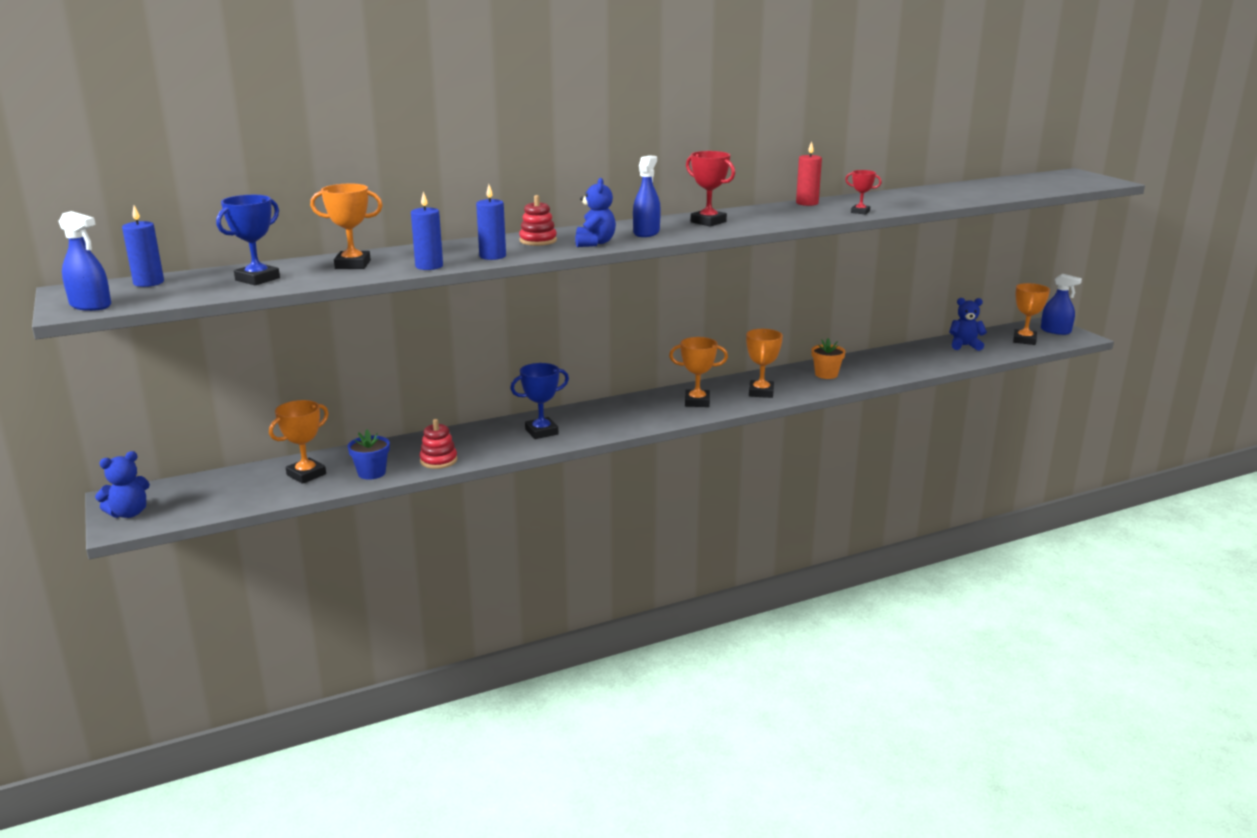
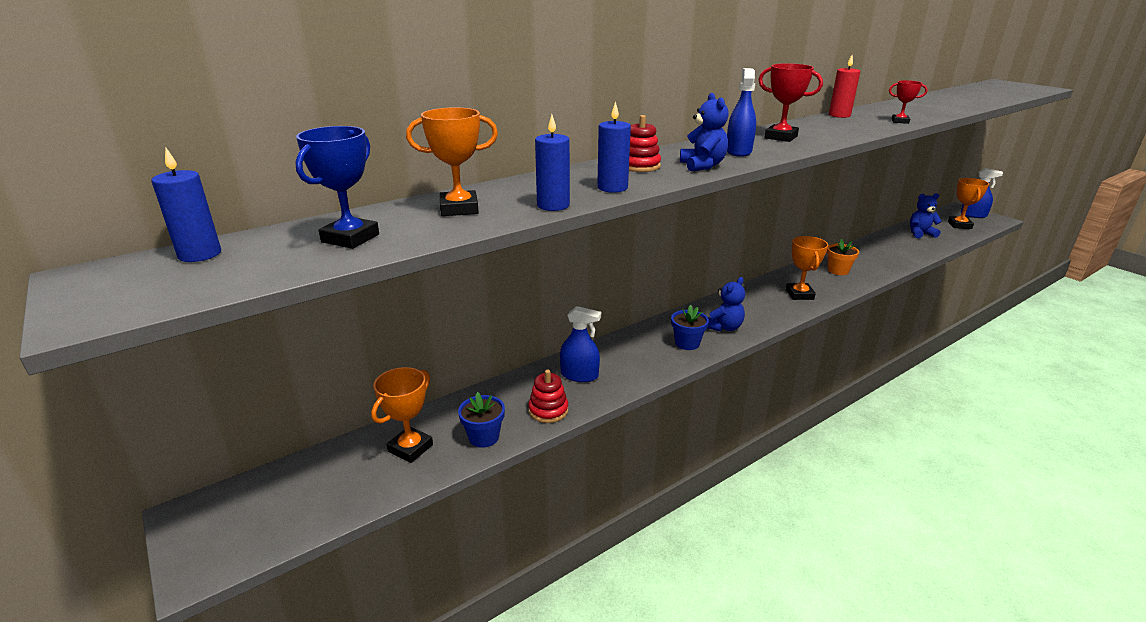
camera: 10 degrees left, 5 degrees up
(90, 305) = (118, 303): blue spray bottle -> blue spray bottle (579, 375)
(129, 513) = (206, 542): blue teddy bear -> blue teddy bear (724, 327)
(541, 432) = (632, 360): blue trophy -> none
(606, 423) = (687, 343): none -> blue flower pot
(697, 402) = (752, 310): orange trophy -> none

